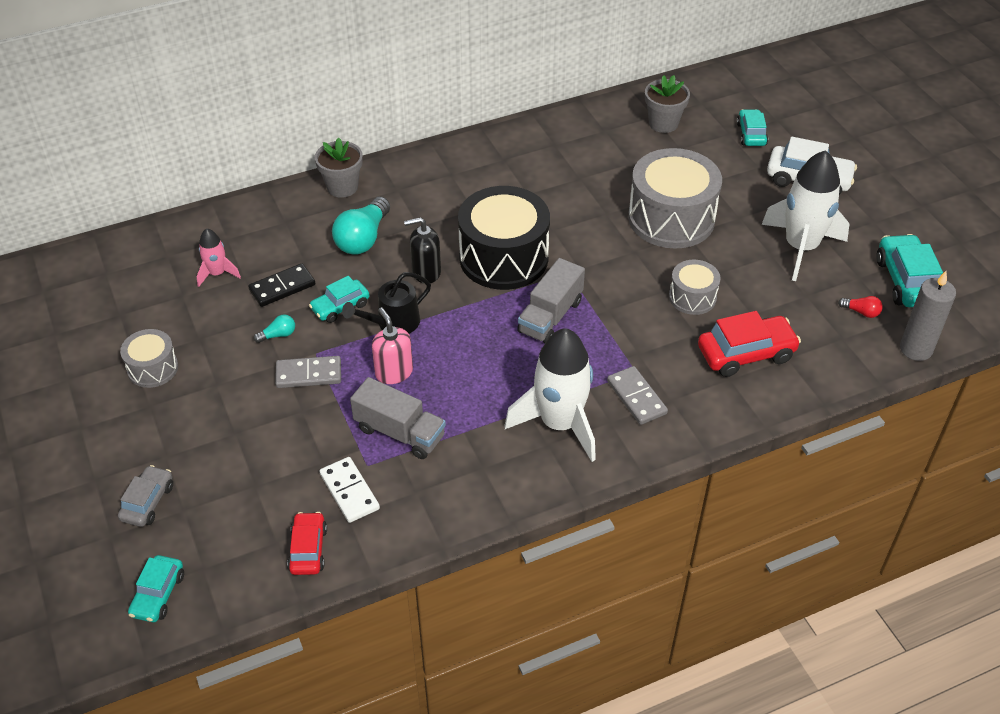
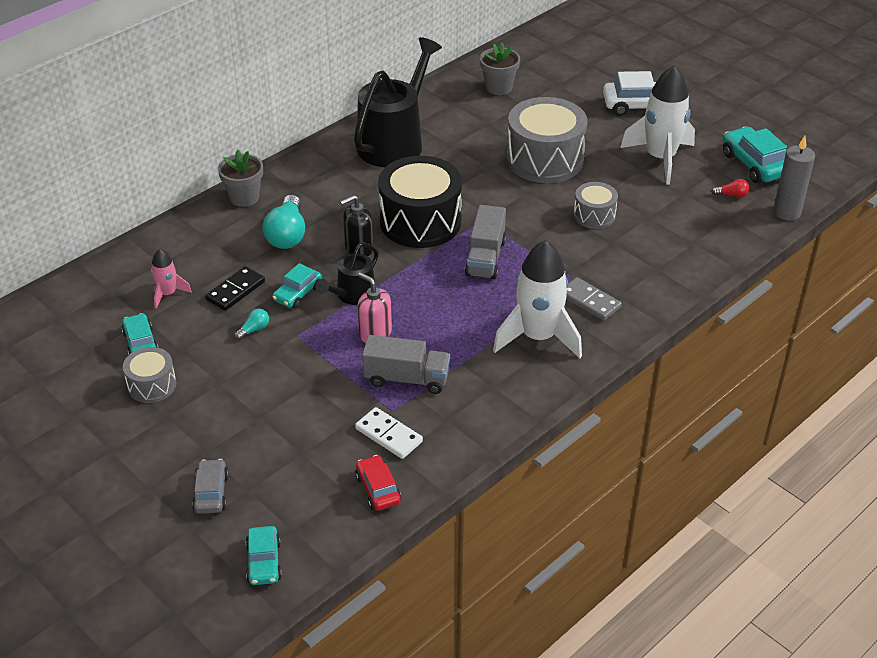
camera: 20 degrees left, 5 degrees down
(308, 374) = (300, 354): grey domino -> none
(523, 160) = (394, 142): none -> black watering can
(746, 354) = (659, 247): red car -> none
(751, 134) = (575, 81): turquoise car -> turquoise car (140, 343)

